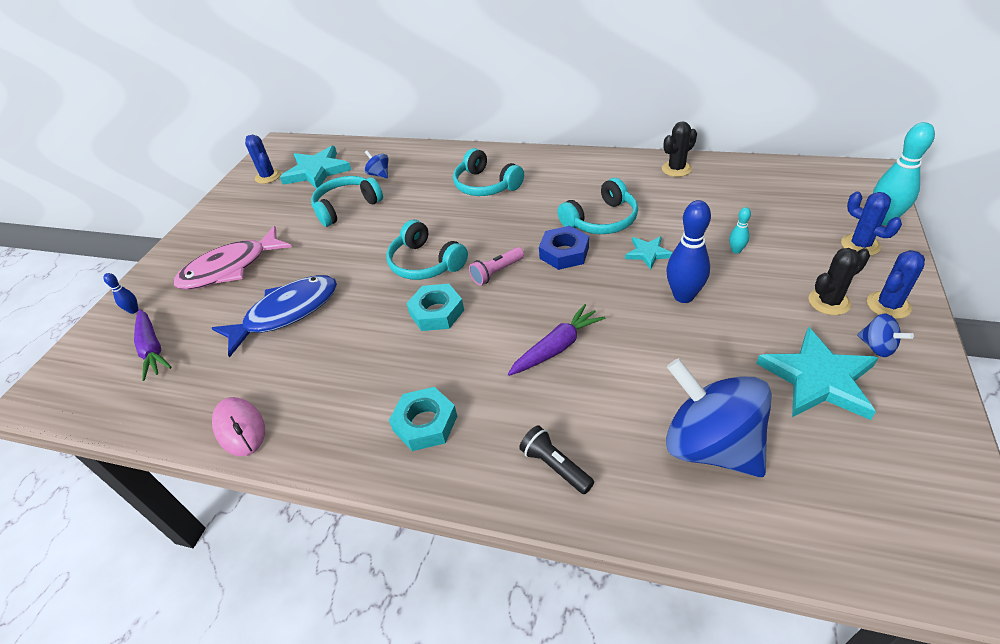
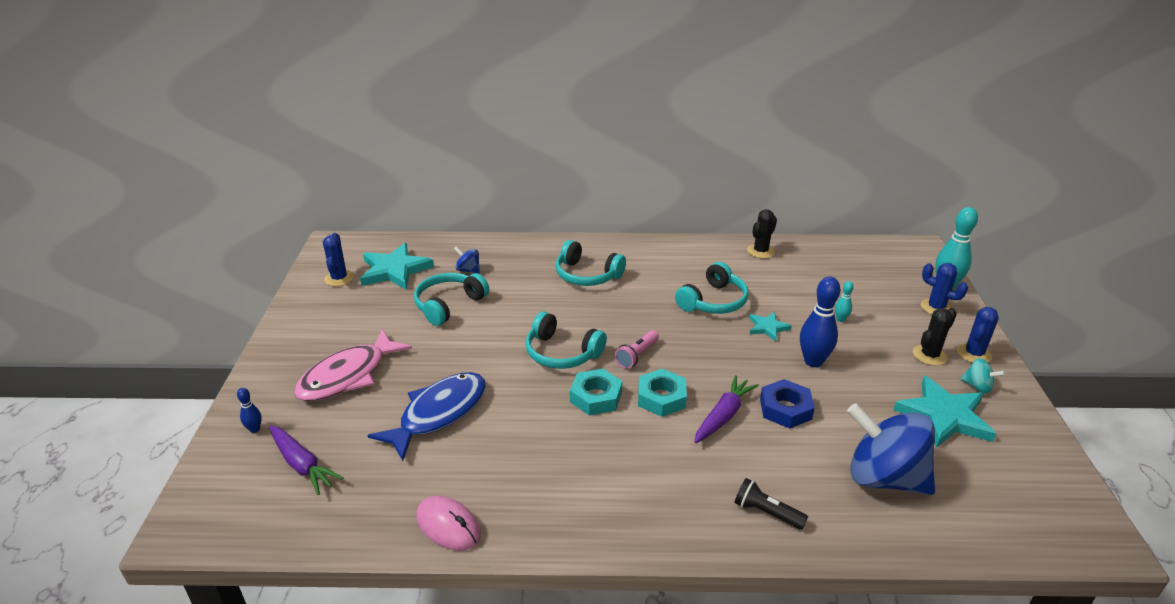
camera: 20 degrees left, 10 degrees down
(268, 176) = (339, 278): blue cactus -> blue cactus turned 45 degrees clockwise
(425, 423) = (633, 495): turquoise nut -> turquoise nut (661, 398)
(564, 253) = (692, 333): blue nut -> blue nut (785, 409)
(877, 347) = (977, 387): blue spinning top -> turquoise spinning top

